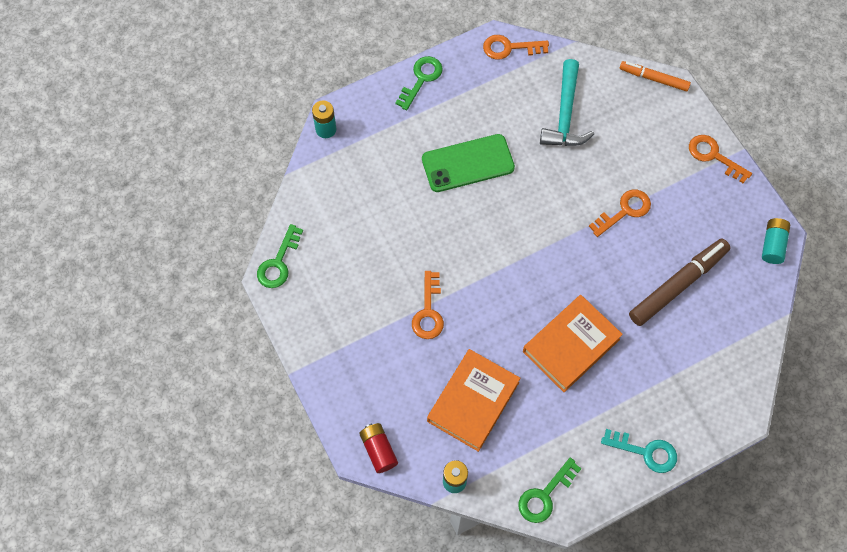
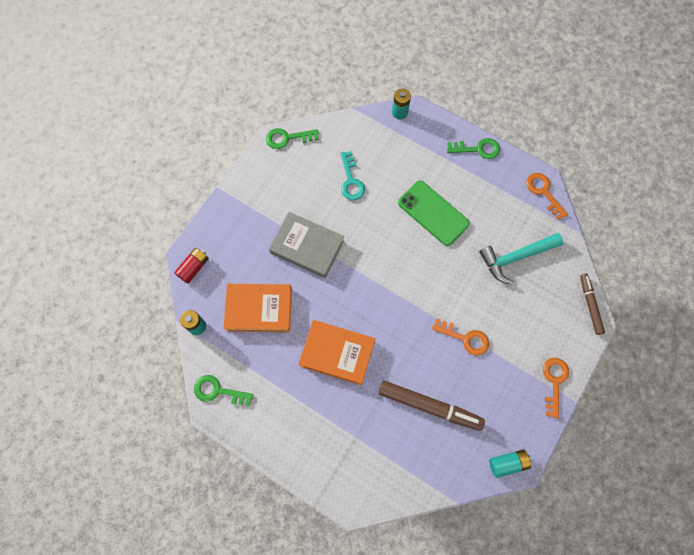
camera: 60 degrees right, 5 degrees up
(428, 312) = (307, 246): orange key -> grey book
(645, 452) = (286, 446): turquoise key -> turquoise key (351, 181)
(653, 79) = (590, 305): orange marker -> brown marker

